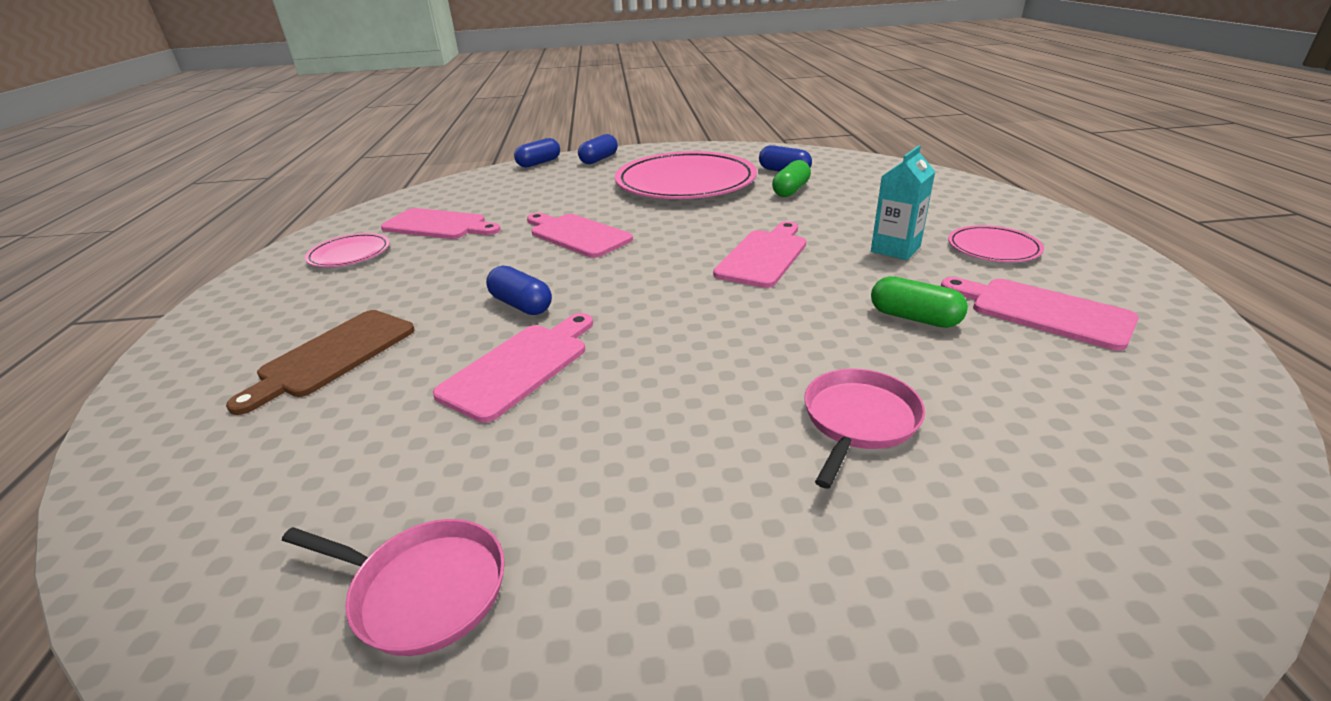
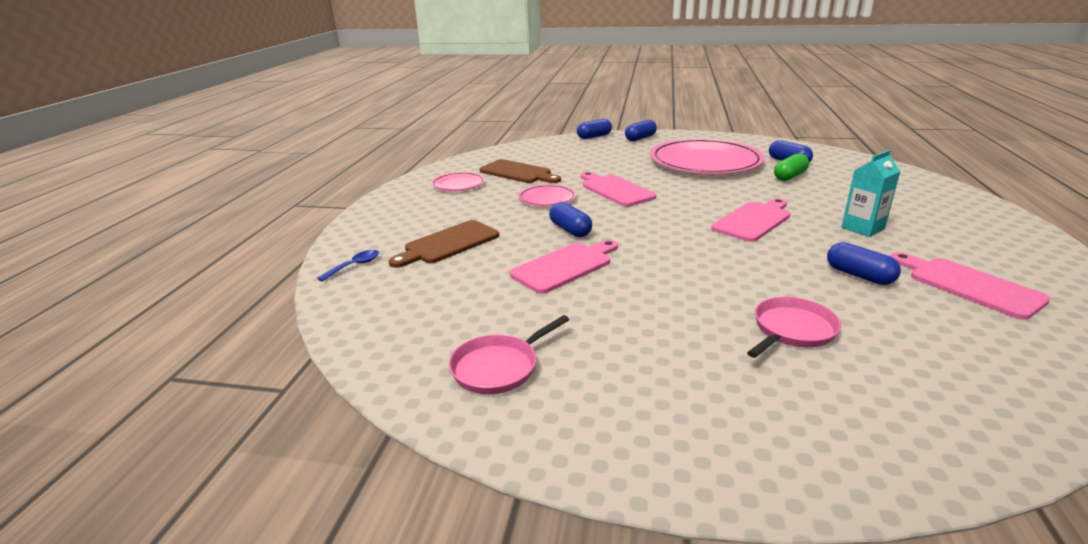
camera: 15 degrees right, 5 degrees down
(165, 424) = (354, 266): none -> blue spoon
(423, 590) = (498, 367): pink pan -> pink pan turned 105 degrees clockwise
(438, 225) = (518, 172): pink cutting board -> brown cutting board
(914, 318) = (859, 276): green capsule -> blue capsule
(993, 248) = (948, 237): pink plate -> pink plate (547, 198)

